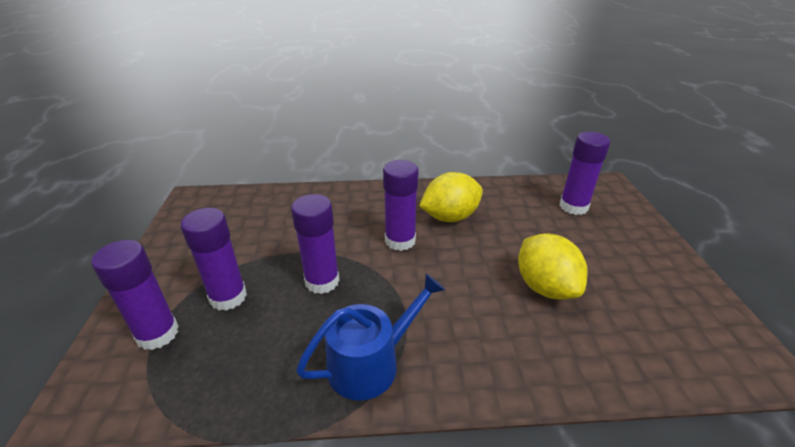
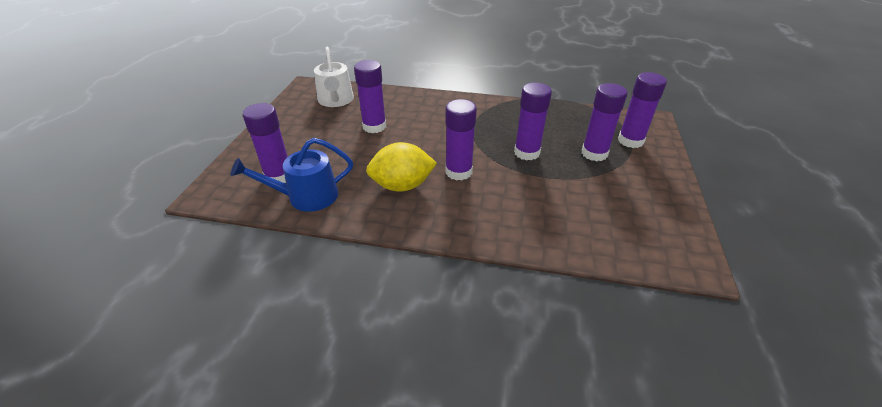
camera: 165 degrees left, 5 degrees up
(371, 363) = (499, 112): blue watering can -> blue watering can (306, 197)
(545, 287) = (374, 126): yellow lemon -> purple glue stick
(660, 332) = (336, 100): none -> white watering can

